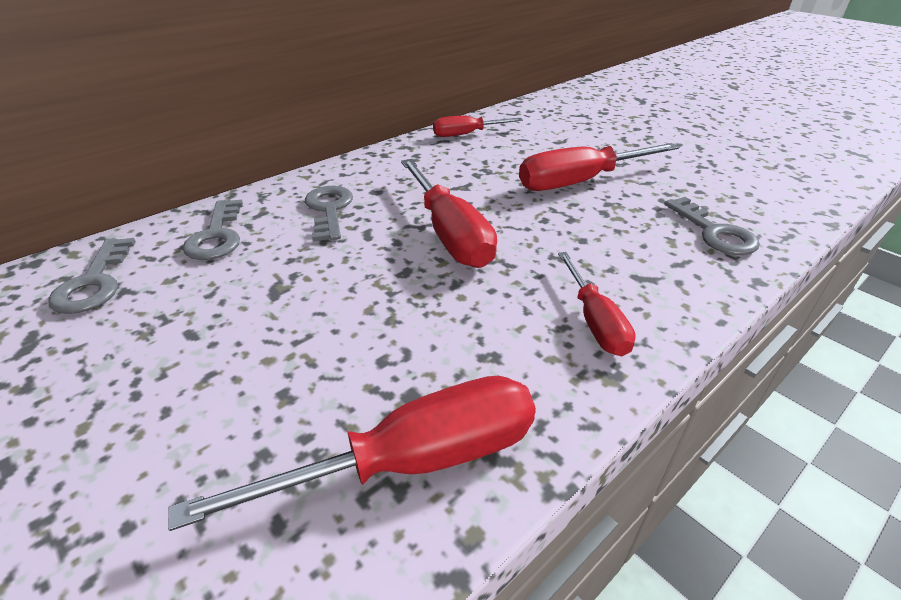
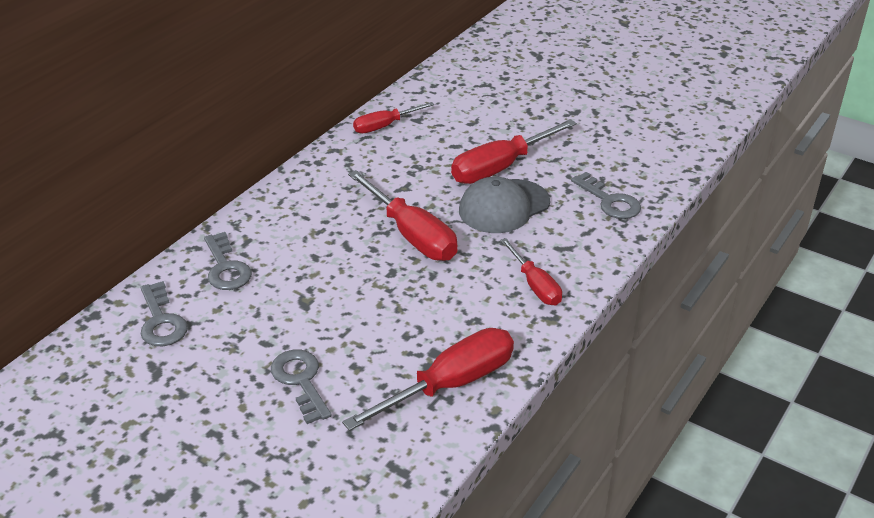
camera: 15 degrees left, 0 degrees up
(329, 210) = (303, 228): grey key -> grey key (300, 381)
(573, 220) = (504, 206): none -> grey cap

